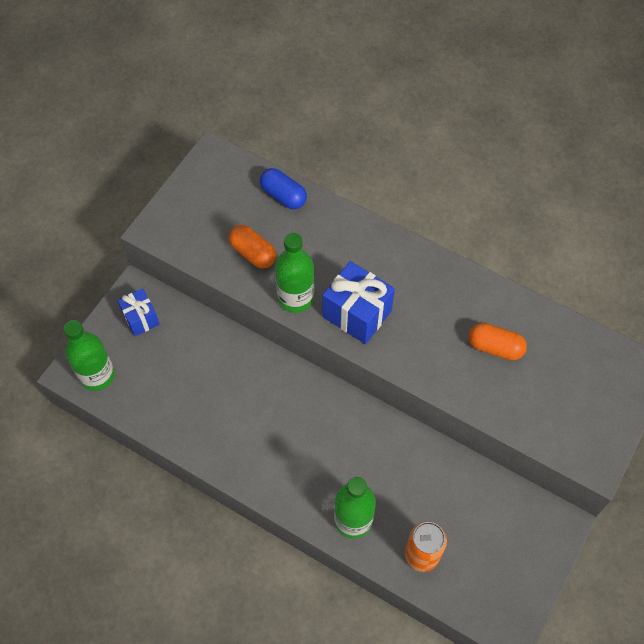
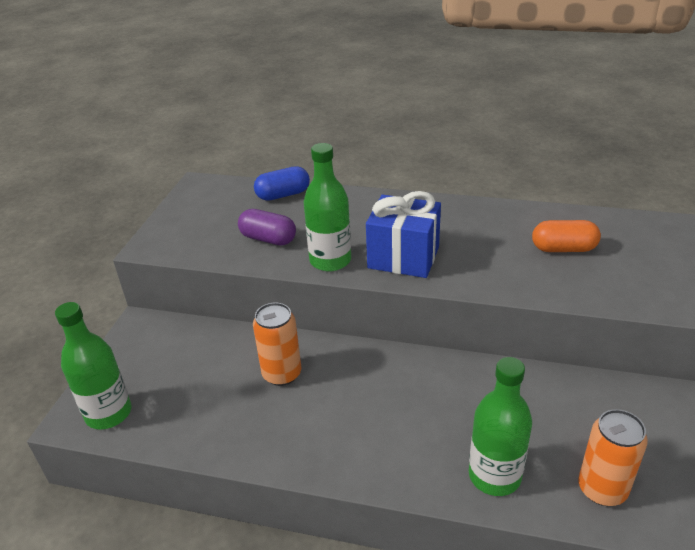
camera: 15 degrees left, 25 degrees down
(141, 318) = (152, 347): blue gift -> none
(233, 379) = (282, 374): none -> orange can
(253, 253) = (268, 239): orange capsule -> purple capsule
(283, 196) = (283, 195): blue capsule -> blue capsule turned 45 degrees counterclockwise

